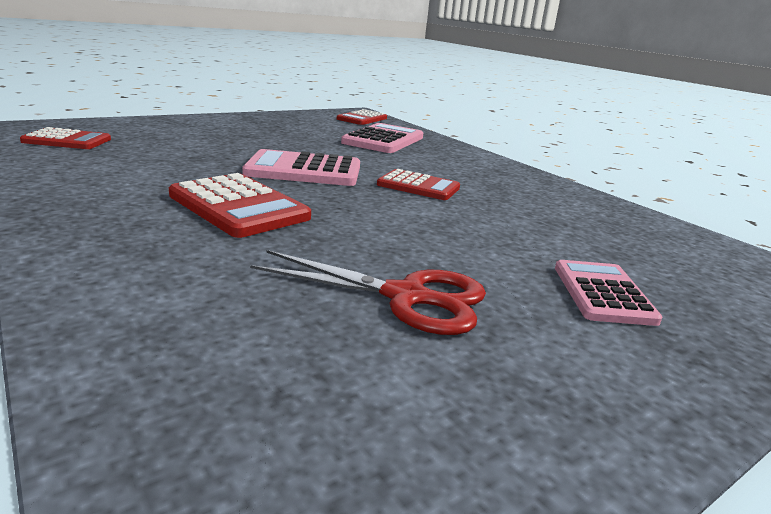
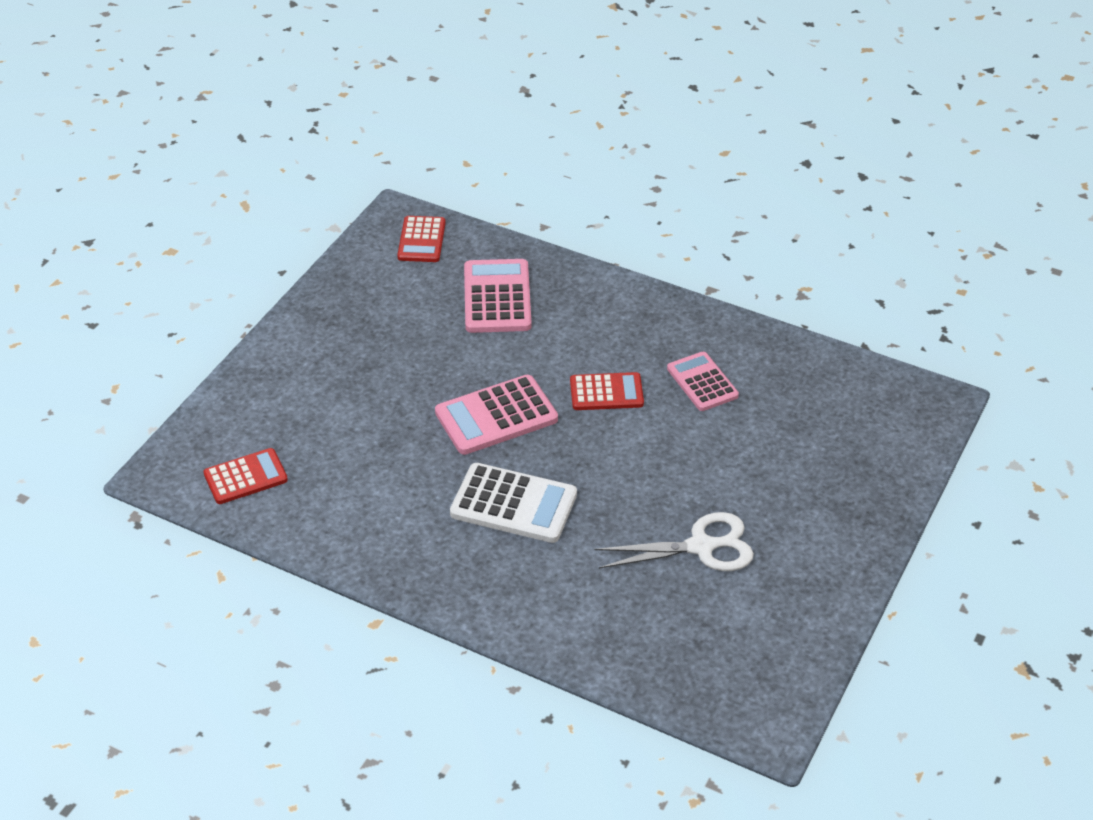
camera: 25 degrees left, 20 degrees up
(238, 206) = (513, 504): red calculator -> white calculator
(406, 297) = (701, 546): red scissors -> white scissors
(602, 293) = (804, 482): pink calculator -> pink calculator (702, 382)

